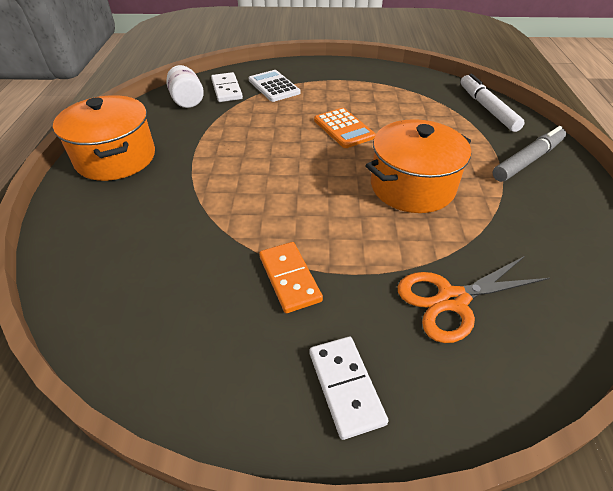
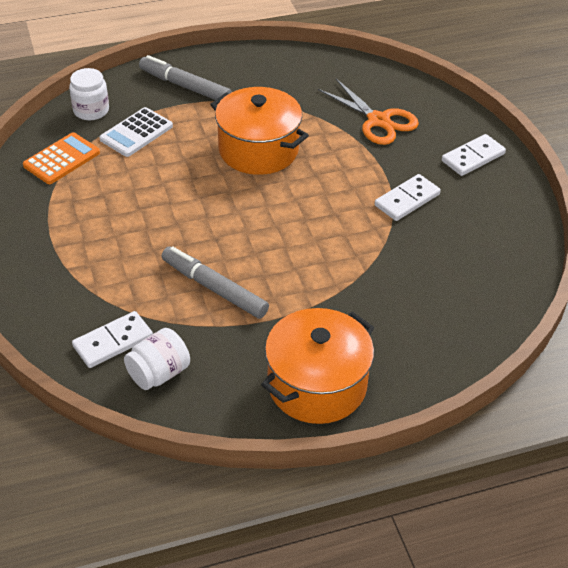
camera: 110 degrees left, 0 degrees up
(245, 132) = (214, 288): none -> grey marker
(274, 86) = (89, 294): white calculator -> white calculator (136, 133)
(290, 278) = (407, 200): orange domino -> white domino
(344, 128) = (175, 209): orange calculator -> orange calculator (62, 159)
(487, 108) = (91, 110): white marker -> white jar

